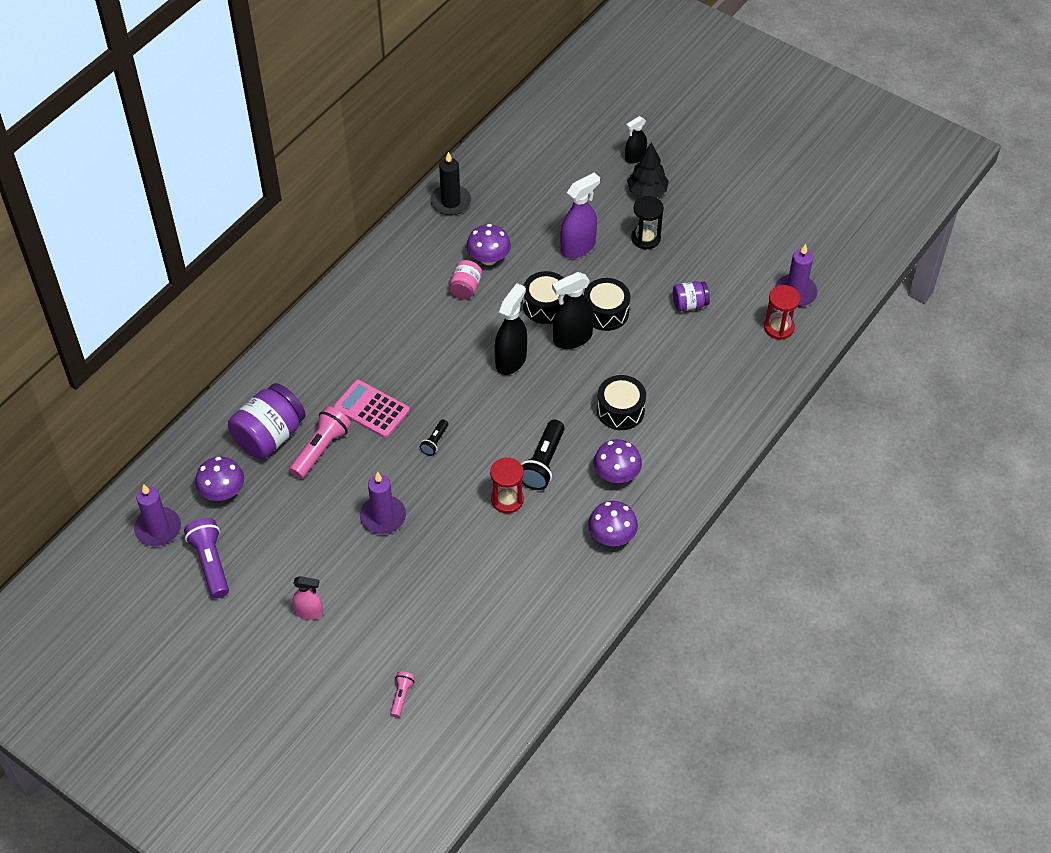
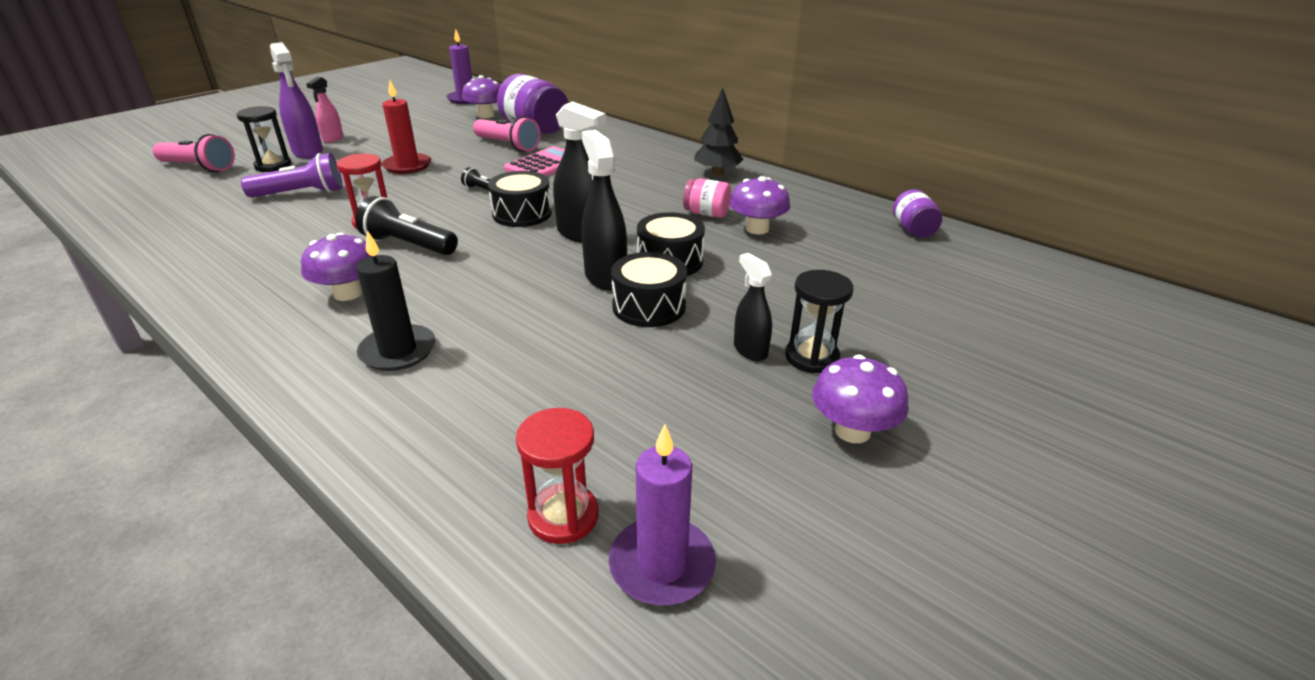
camera: 95 degrees right, 20 degrees down
(210, 563) = (418, 112): purple flashlight -> purple flashlight (301, 194)
(383, 517) = (407, 166): purple candle -> red candle
(392, 631) = (273, 166): none -> black hourglass
(401, 696) = (199, 167): pink flashlight -> pink flashlight, size x1.88
(451, 202) = (853, 211): black candle -> black candle (398, 351)
(578, 247) = (784, 292): purple spray bottle -> purple spray bottle (308, 152)
(612, 536) = (253, 283): purple mushroom -> purple mushroom (852, 431)
(620, 410) = (457, 305): black drum -> black drum (522, 214)
(635, 157) = (1015, 362): black spray bottle -> black spray bottle (750, 350)
(647, 192) = (929, 369): black tree -> black tree (717, 173)
(689, 304) = (652, 392): purple jar -> purple jar (913, 230)

